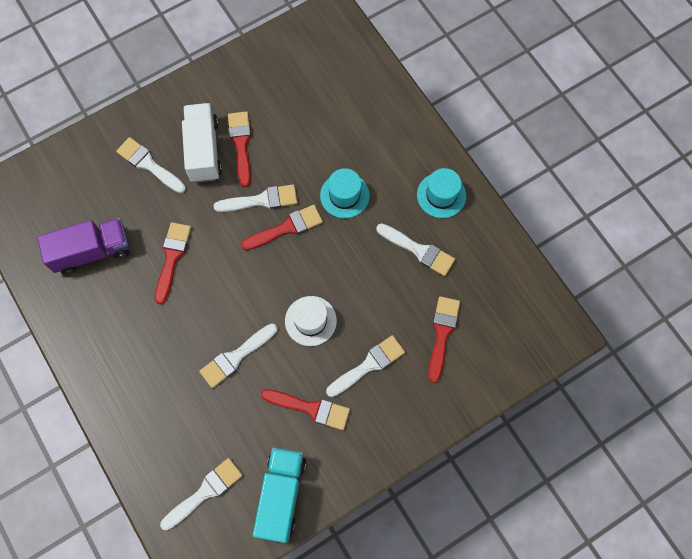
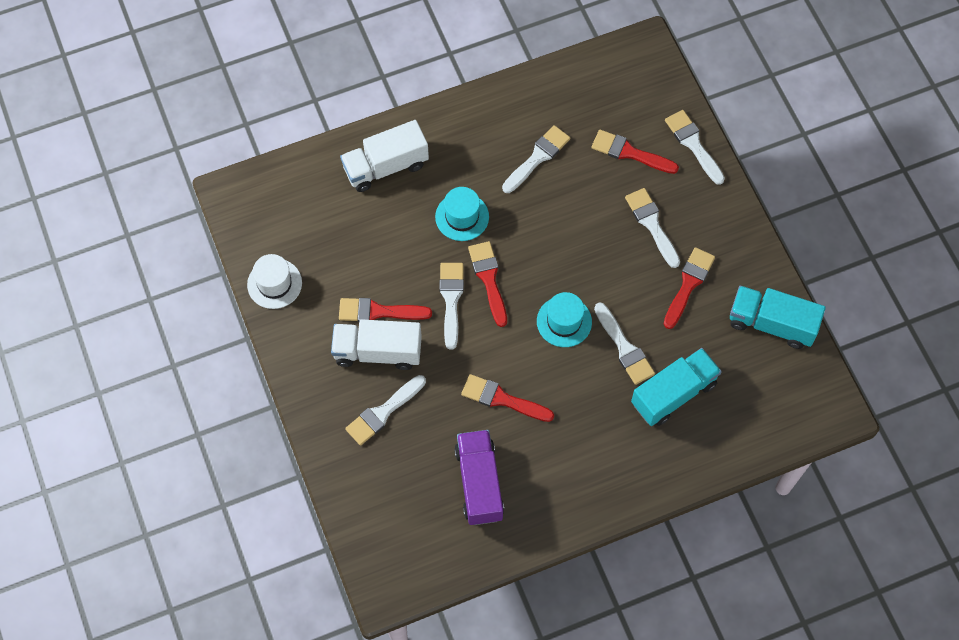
camera: 80 degrees left, 5 degrees down
(195, 408) = (673, 394): none -> turquoise truck
(205, 492) = (760, 394): white brush -> white brush (693, 144)
(310, 321) = (596, 271): white hat -> white hat (274, 284)
(382, 124) = (385, 166): none -> white truck
(441, 195) = (480, 125): turquoise hat -> turquoise hat (564, 321)

